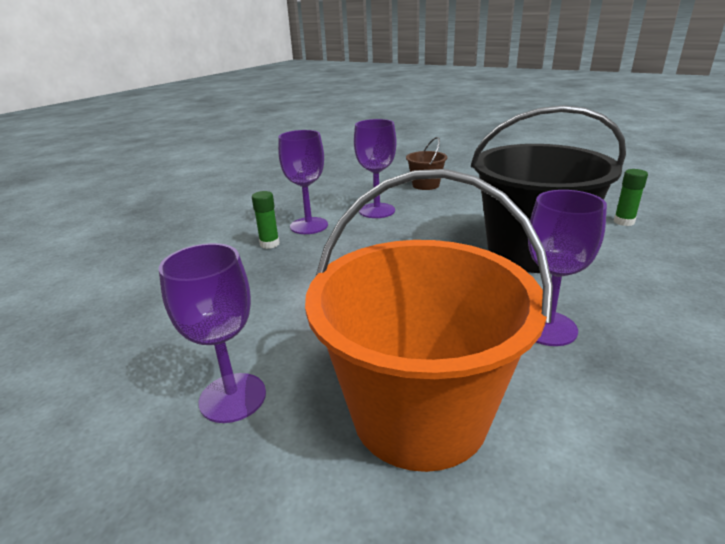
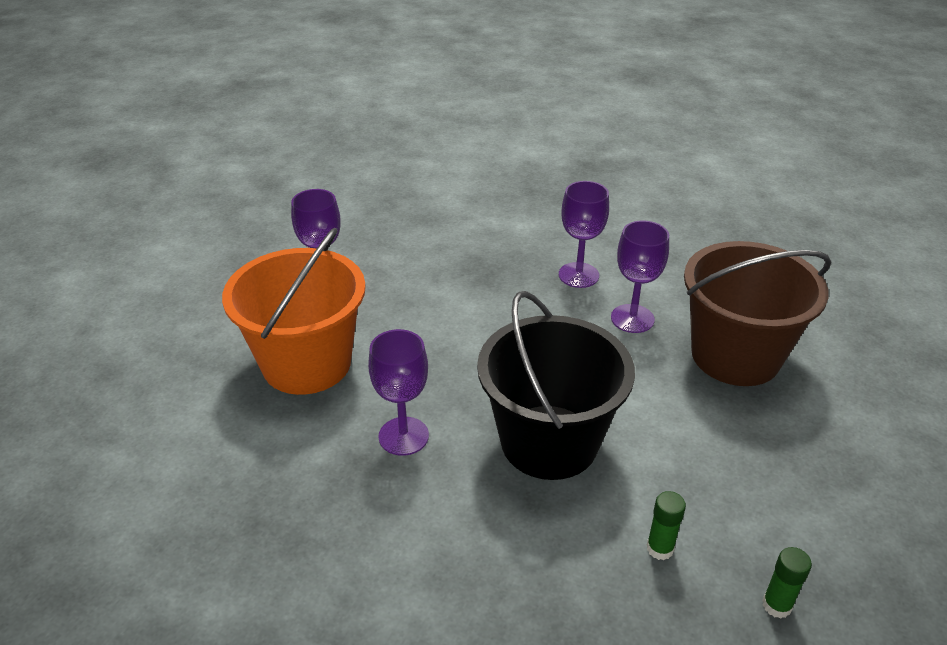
camera: 80 degrees right, 10 degrees up
(269, 244) = (532, 258): green glue stick -> green glue stick (776, 605)
(425, 185) = (735, 355): brown bucket -> brown bucket, size x2.30

